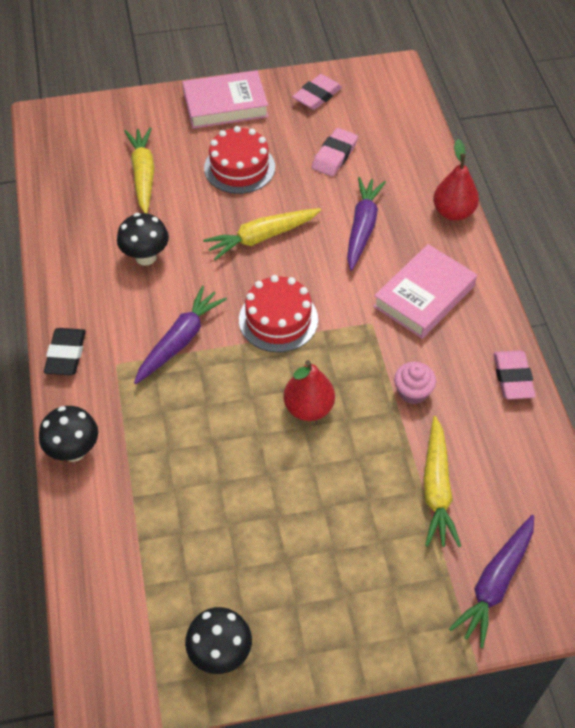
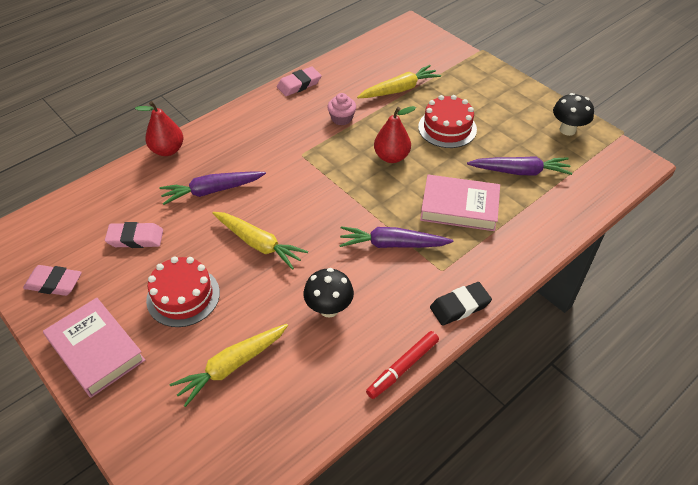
camera: 120 degrees left, 5 degrees down
(46, 279) = (402, 367): none -> red marker
(74, 451) = (525, 255): black mushroom -> none
(278, 319) = (332, 200): red cake -> red cake (447, 128)
(424, 296) = (259, 138): pink book -> pink book (459, 207)
(495, 584) = (434, 56): purple carrot -> purple carrot (520, 171)

